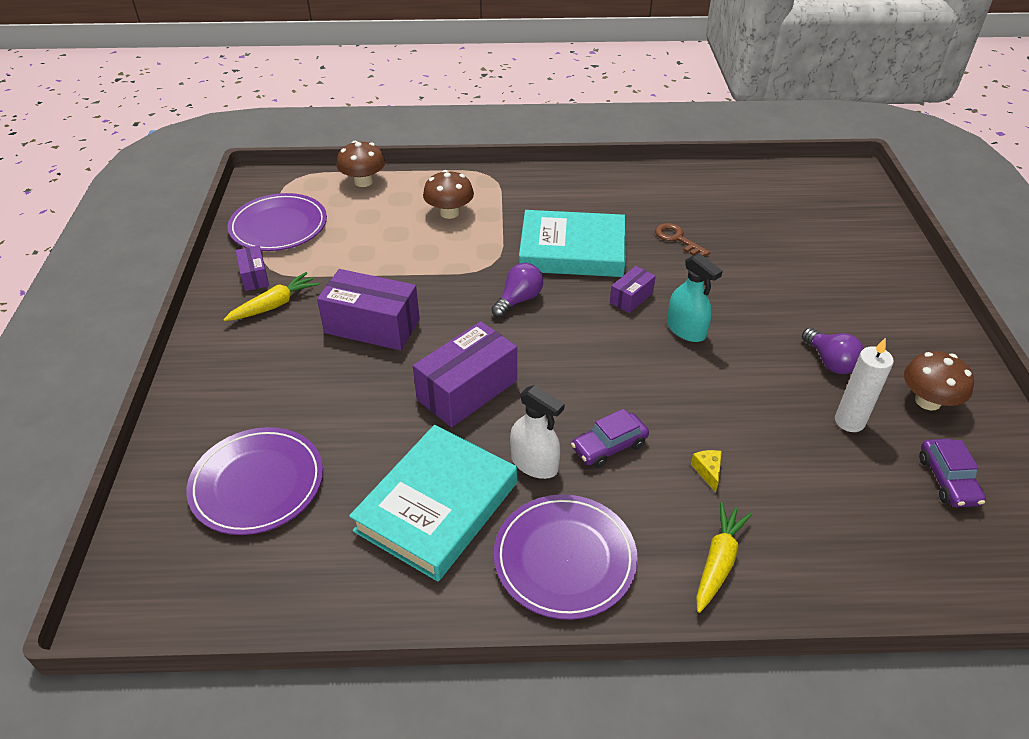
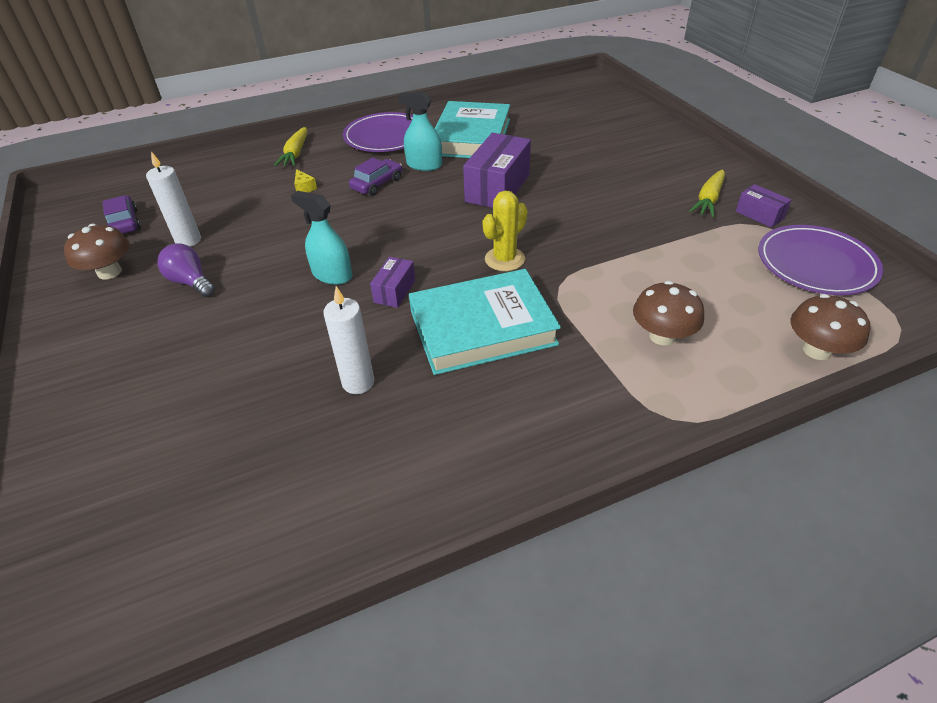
camera: 160 degrees right, 0 degrees up
(257, 484) = (582, 122): purple plate -> none
(372, 326) = (611, 207): purple box -> none
(519, 300) = (504, 259): purple light bulb -> yellow cactus
(534, 463) = (424, 165): white spray bottle -> turquoise spray bottle
(678, 239) = (358, 382): brown key -> white candle

